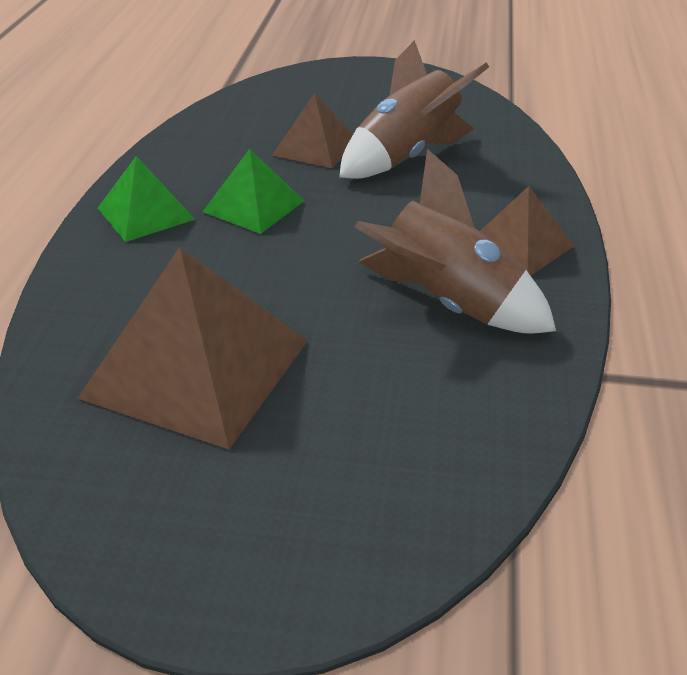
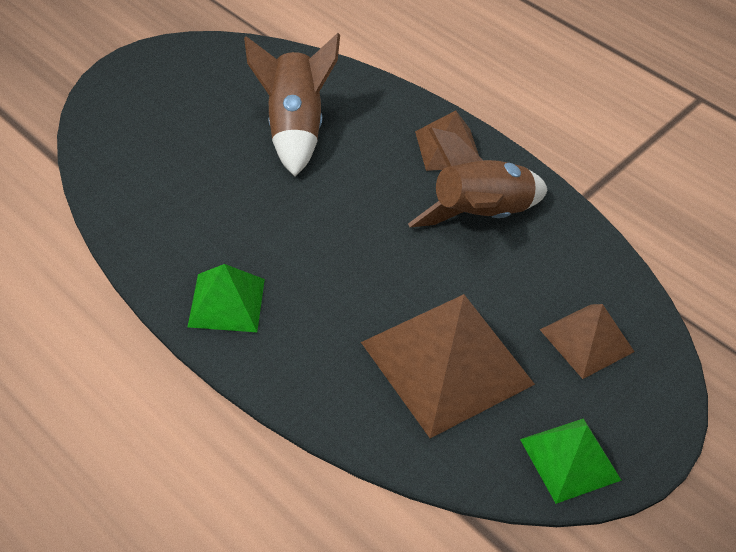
camera: 60 degrees left, 10 degrees up
(254, 206) = (278, 239): green pyramid -> green pyramid (570, 459)
(315, 147) = (228, 163): brown pyramid -> brown pyramid (586, 340)

